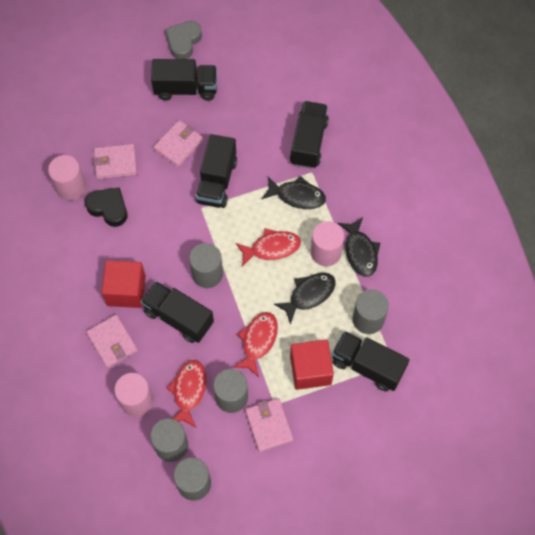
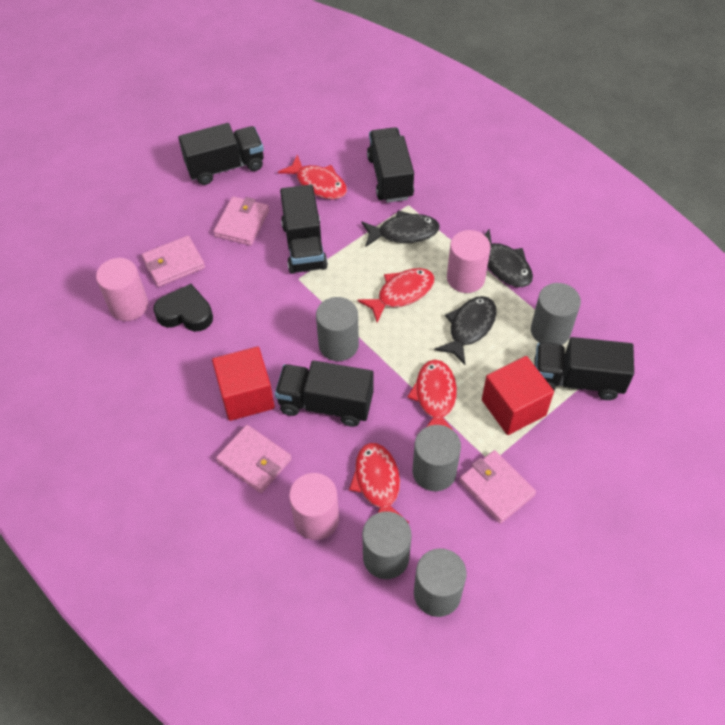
camera: 20 degrees left, 10 degrees down
(183, 42) = (202, 124): grey heart -> none
(250, 129) = (318, 184): none -> red fish

